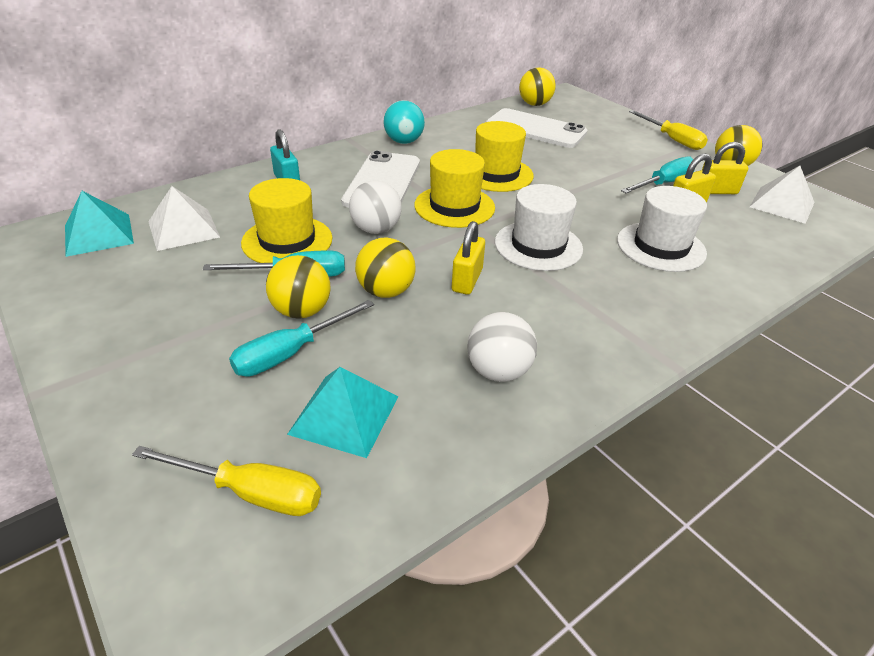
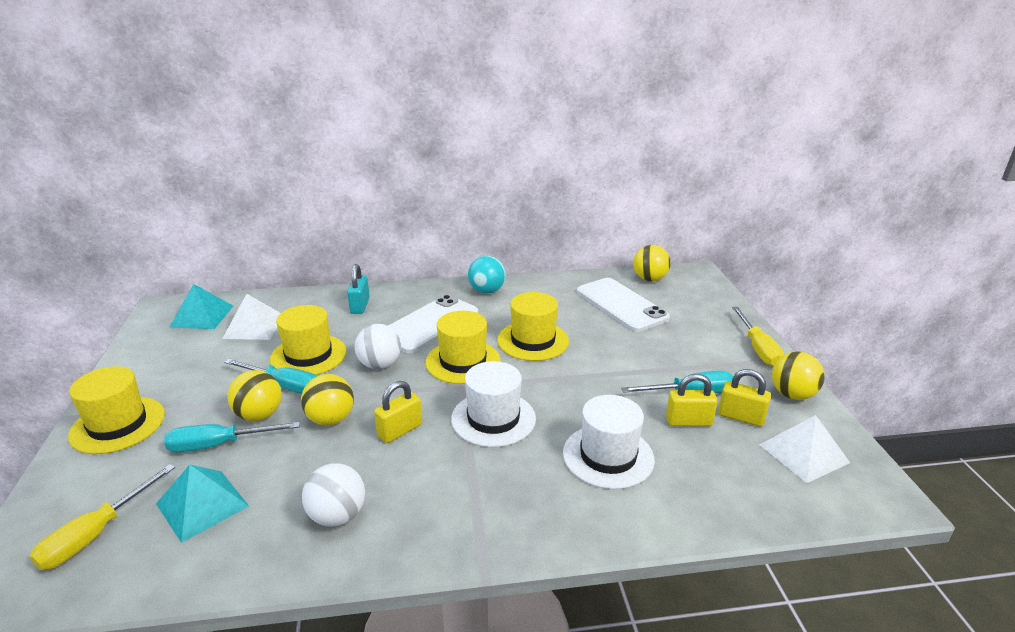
camera: 30 degrees right, 10 degrees down
(129, 375) = (118, 425): none -> yellow hat
(250, 492) = (96, 534): yellow screwdriver -> yellow screwdriver turned 75 degrees clockwise

